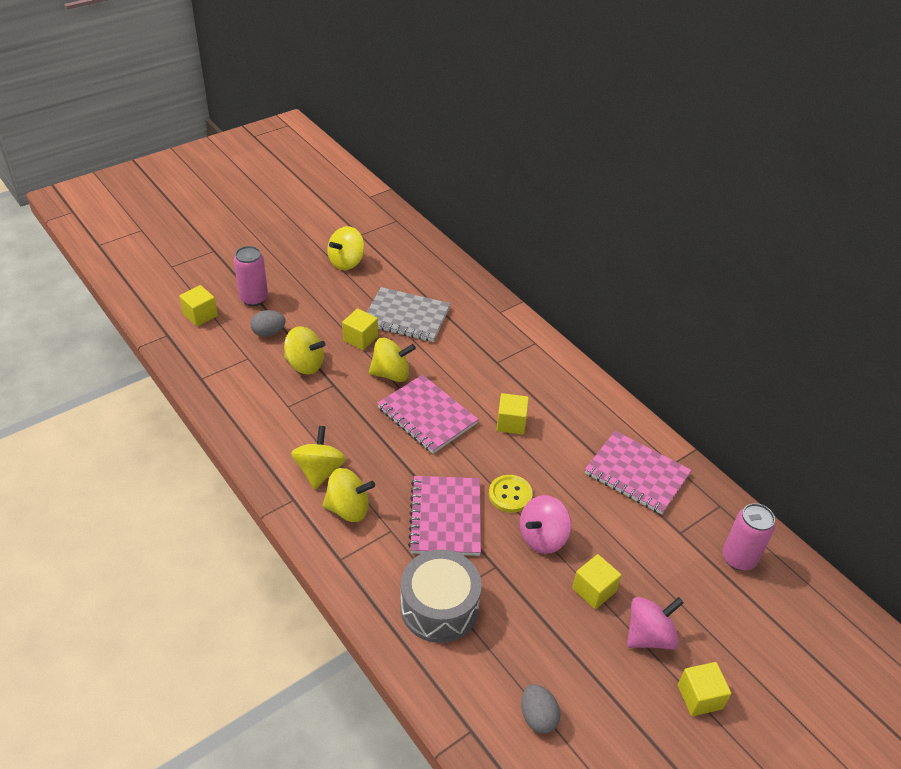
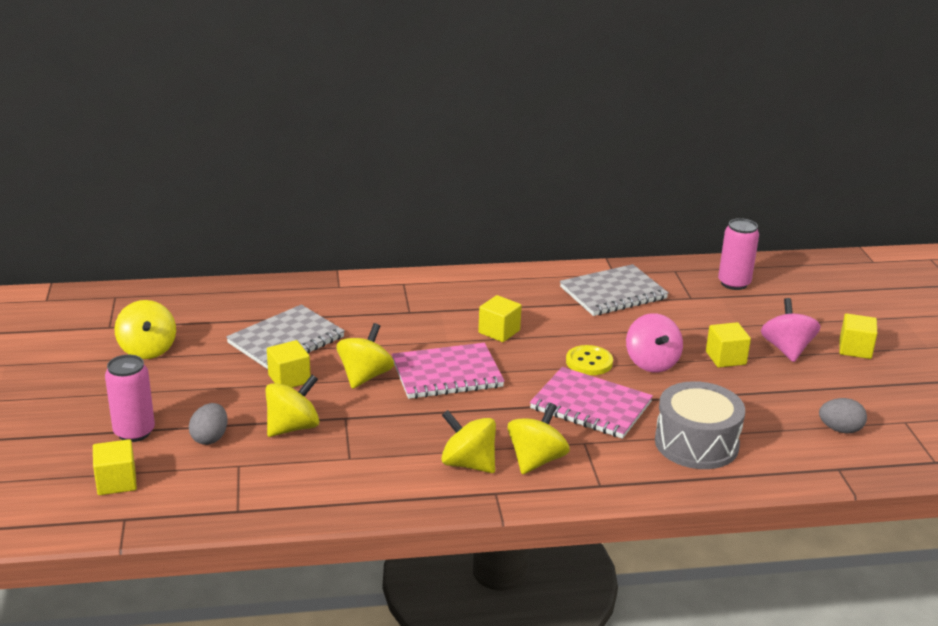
camera: 60 degrees left, 15 degrees down
(636, 474) = (613, 293): pink notebook -> grey notebook

